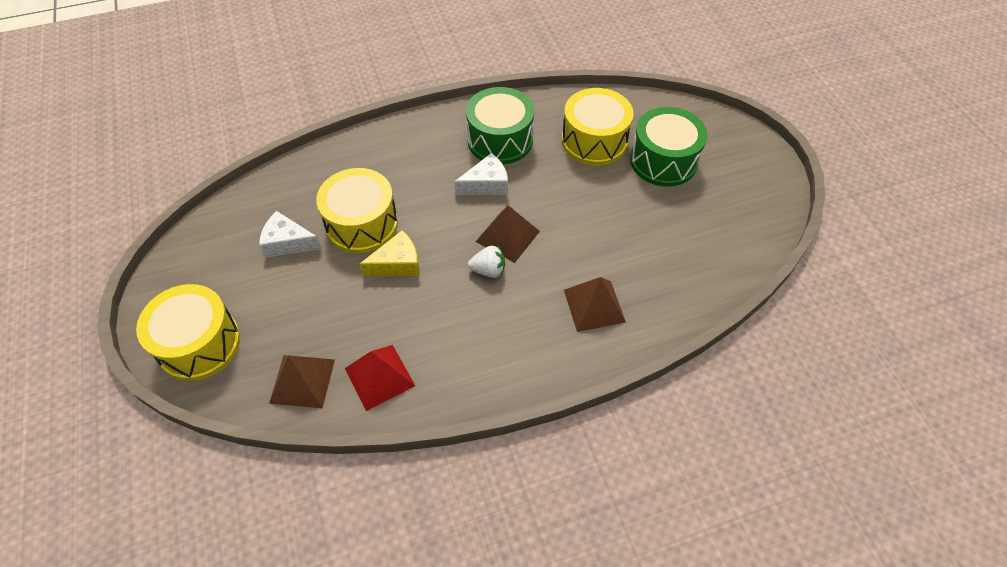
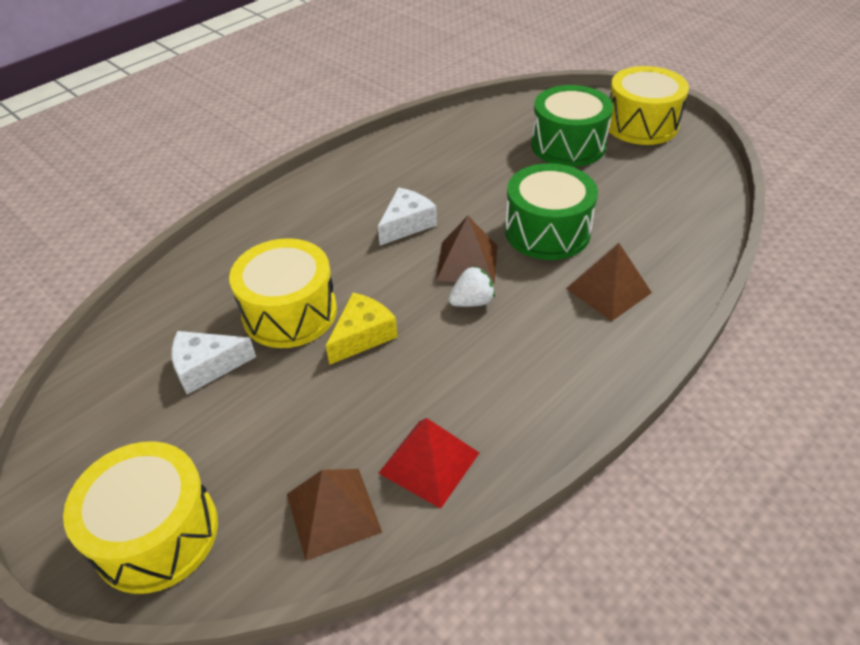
camera: 25 degrees left, 10 degrees down
(500, 140) = (390, 181): green drum -> green drum (547, 231)
(594, 141) = (488, 151): yellow drum -> yellow drum (641, 124)

